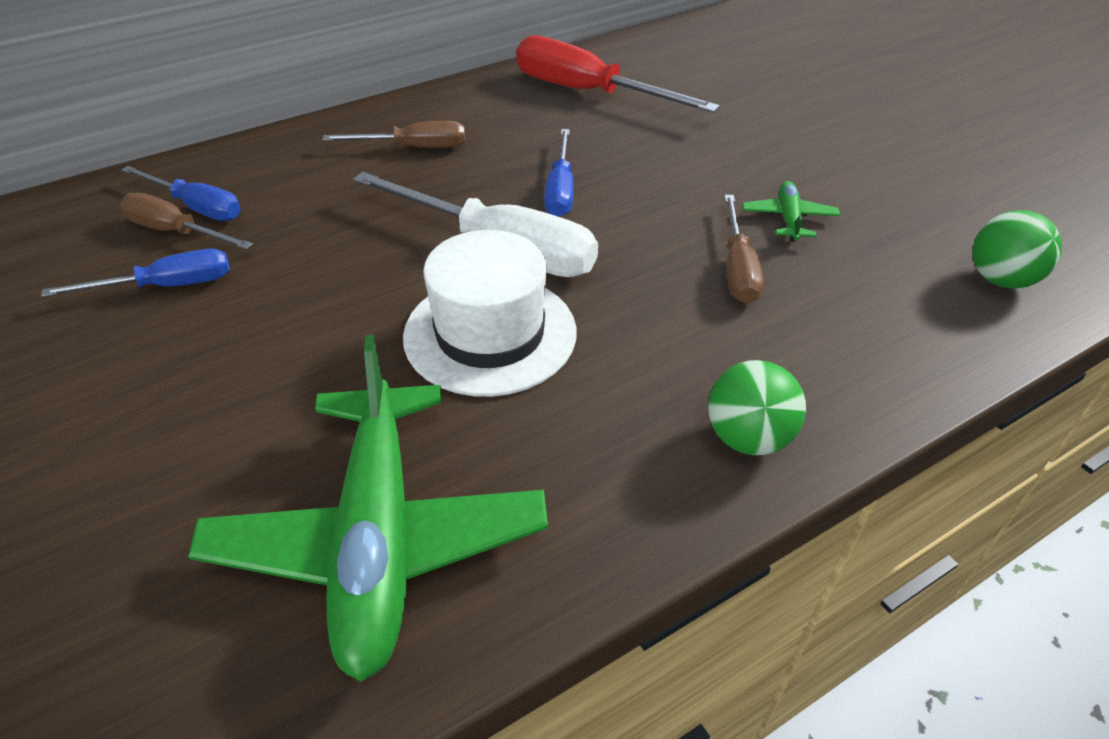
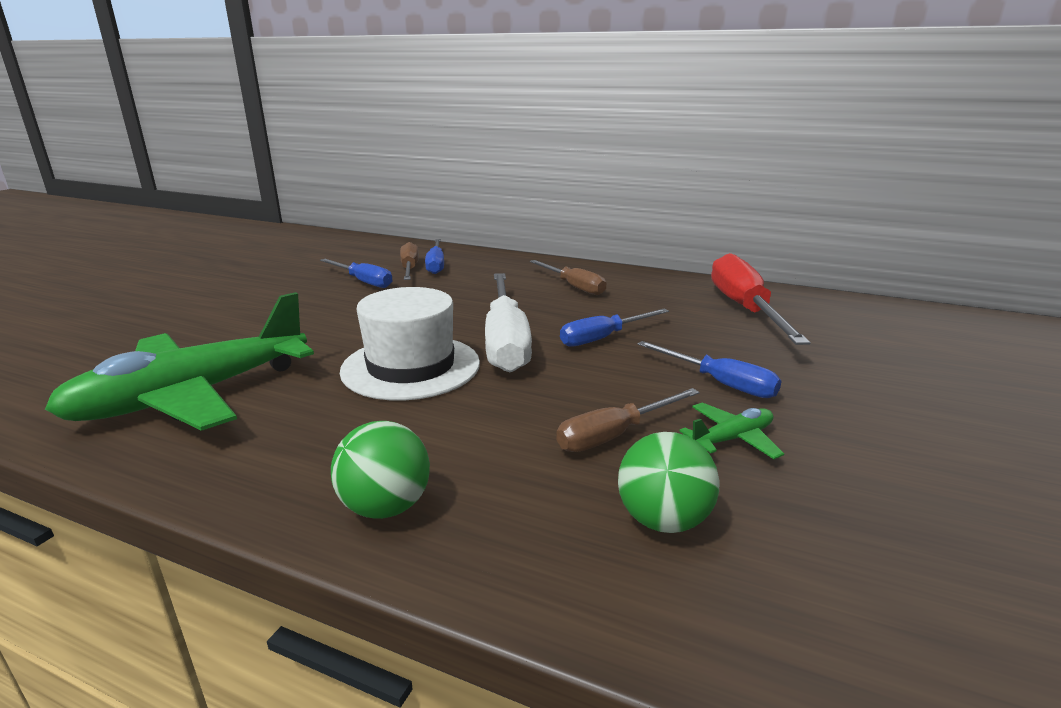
camera: 55 degrees right, 20 degrees down
(704, 178) = (719, 383): none -> blue screwdriver
(1000, 279) = (869, 628): green ball -> green ball (663, 520)

